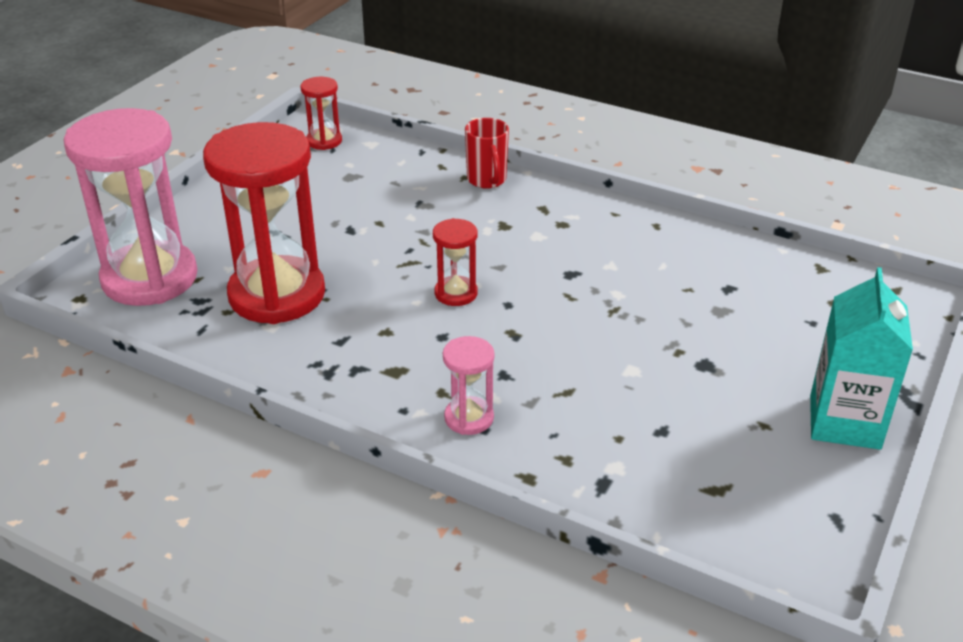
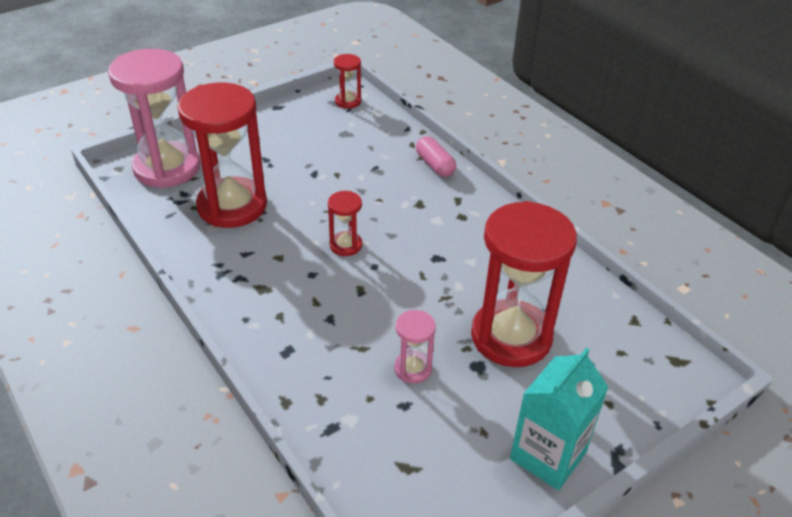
camera: 25 degrees right, 5 degrees up
(469, 418) = (281, 342): pink hourglass -> pink hourglass (413, 368)
(487, 180) = (435, 165): red mug -> pink capsule
(715, 324) = (511, 336): none -> red hourglass

